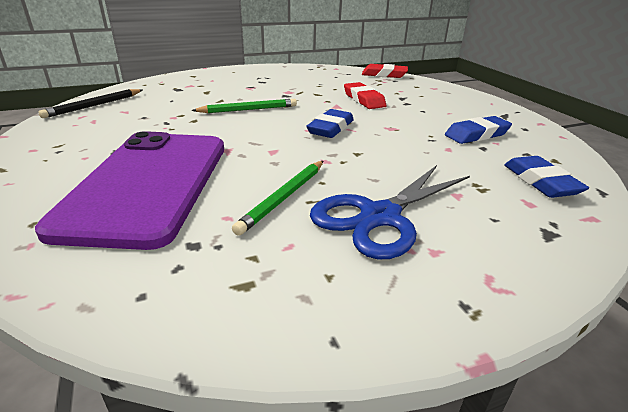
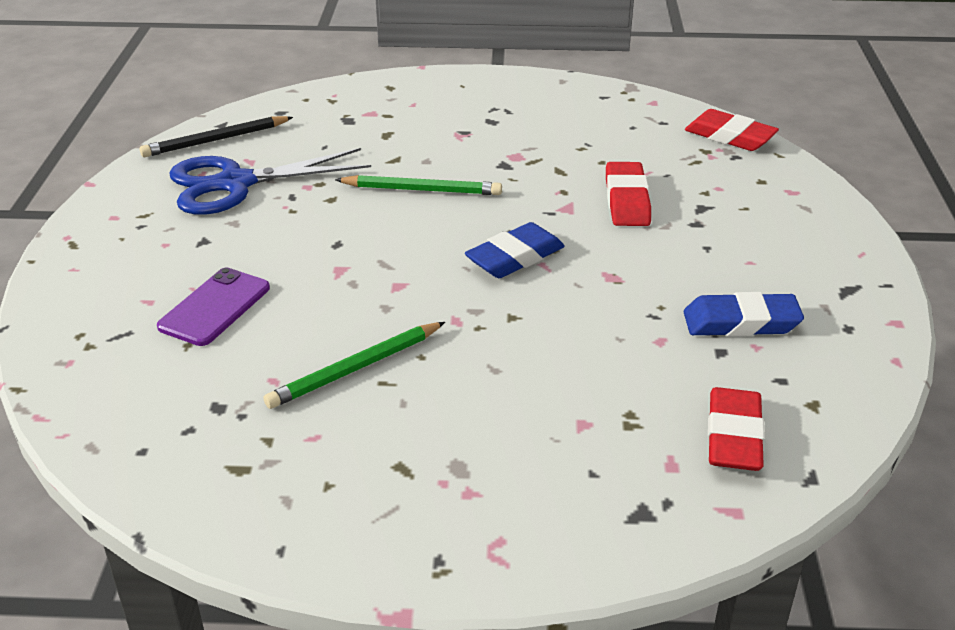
camera: 25 degrees right, 5 degrees up
(148, 184) = (214, 307): purple phone -> purple phone, size x0.44
(380, 217) = (448, 429): blue scissors -> blue scissors (235, 184)
(540, 182) = (734, 436): blue eraser -> red eraser

